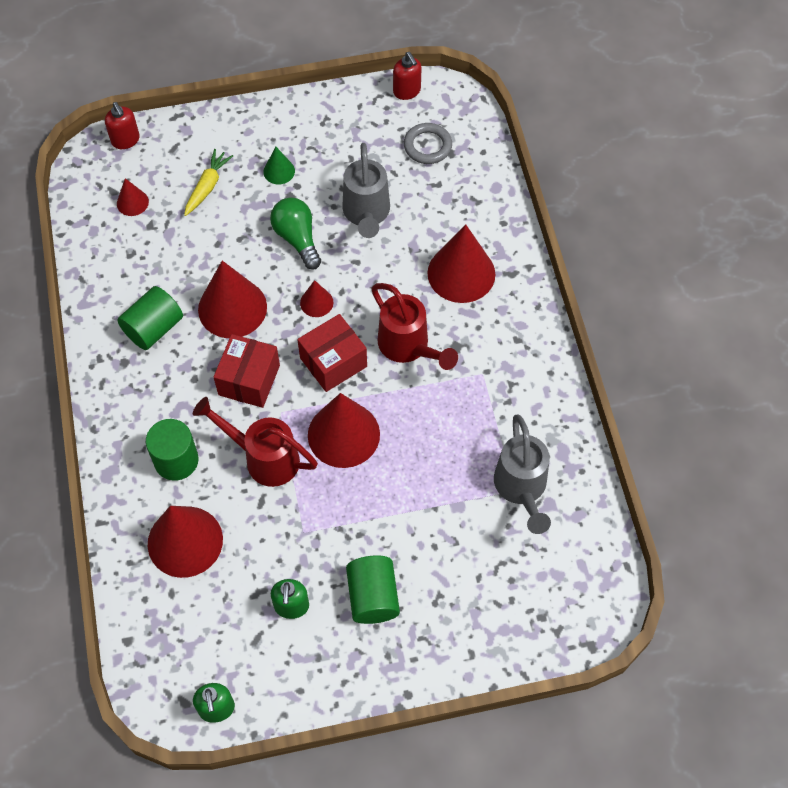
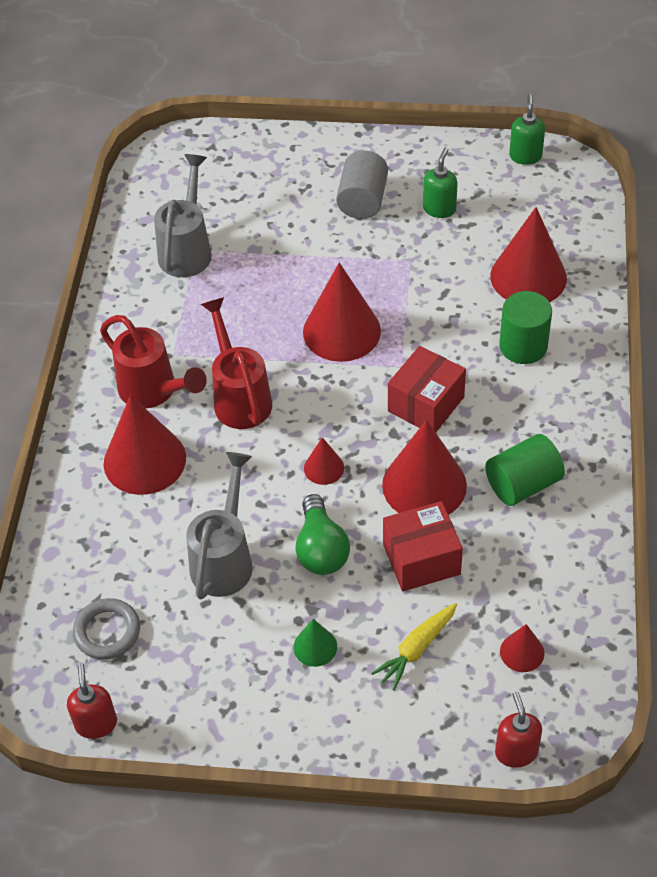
camera: 160 degrees left, 10 degrees down
(263, 457) = (431, 329): red watering can -> red watering can (154, 392)
(333, 362) = (327, 401): red box -> red box (421, 559)
(373, 597) = (362, 200): green cylinder -> grey cylinder

